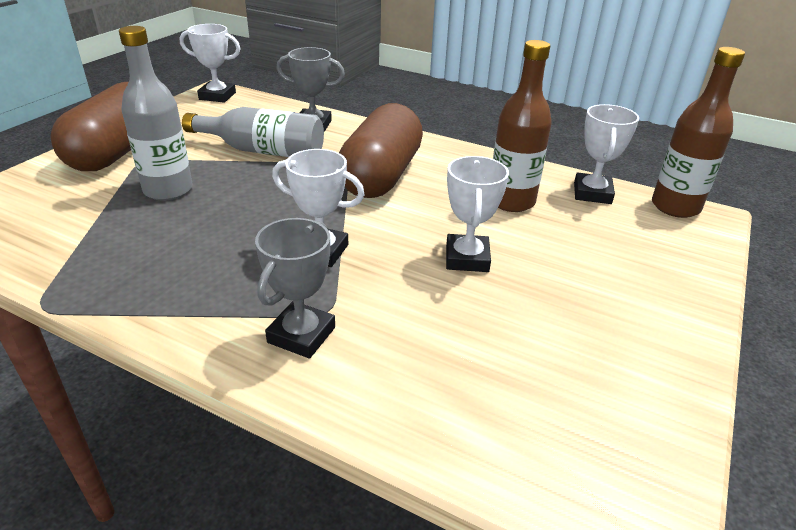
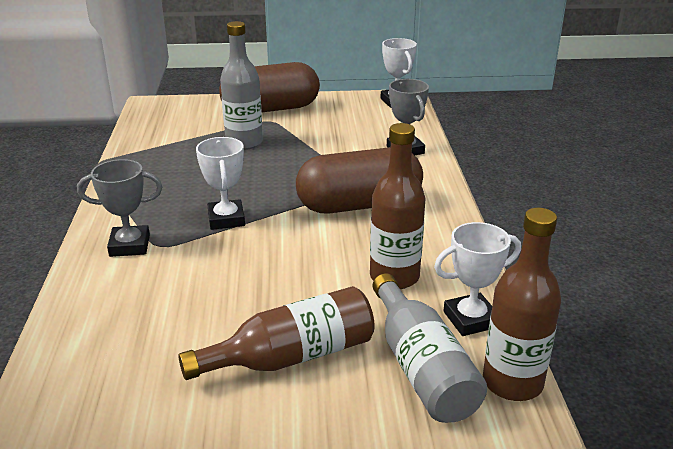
camera: 60 degrees right, 5 degrees down
(263, 151) = (336, 149): grey bottle -> grey bottle (421, 367)
(467, 258) = (276, 280): white trophy -> none
(593, 289) = (291, 356): none -> brown bottle

